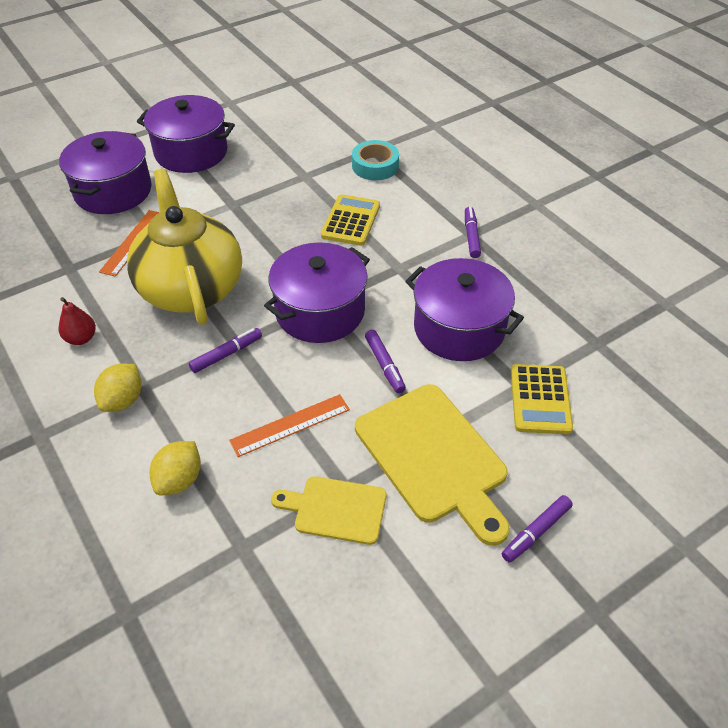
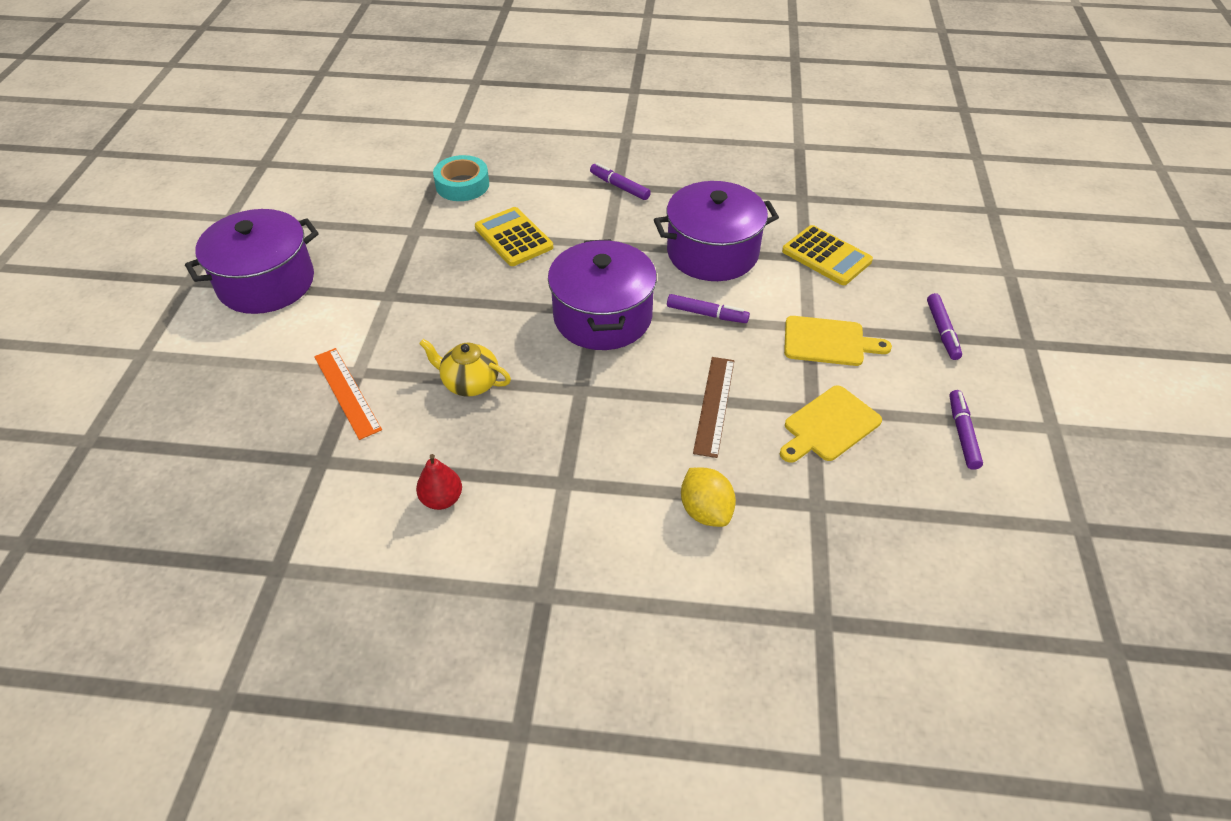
camera: 50 degrees left, 0 degrees up
(113, 191) = (243, 369): purple pot -> none
(123, 400) = (565, 505): yellow lemon -> none
(191, 288) = (470, 383): yellow teapot -> yellow teapot, size x0.44
(226, 354) = (587, 403): purple marker -> purple marker (962, 433)
(290, 425) = (714, 405): orange ruler -> brown ruler
(434, 457) = (828, 342): yellow cutting board -> yellow cutting board, size x0.58

